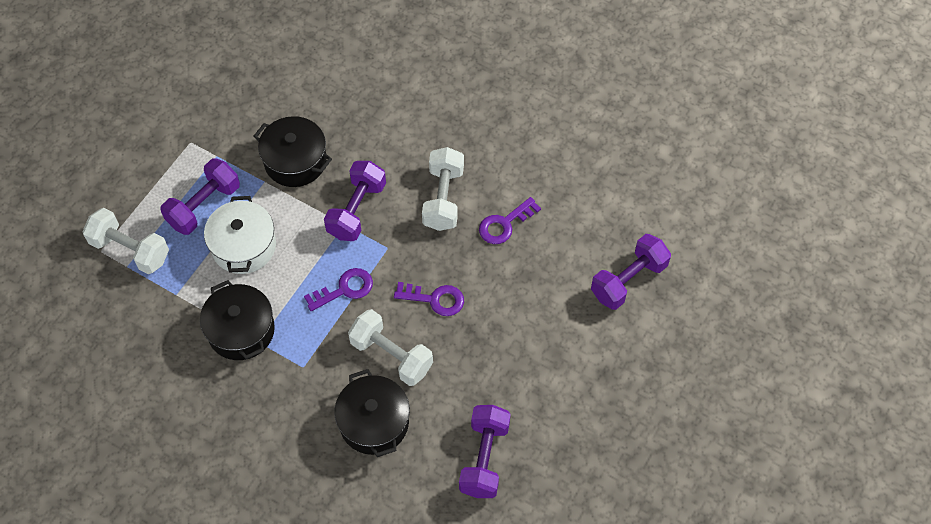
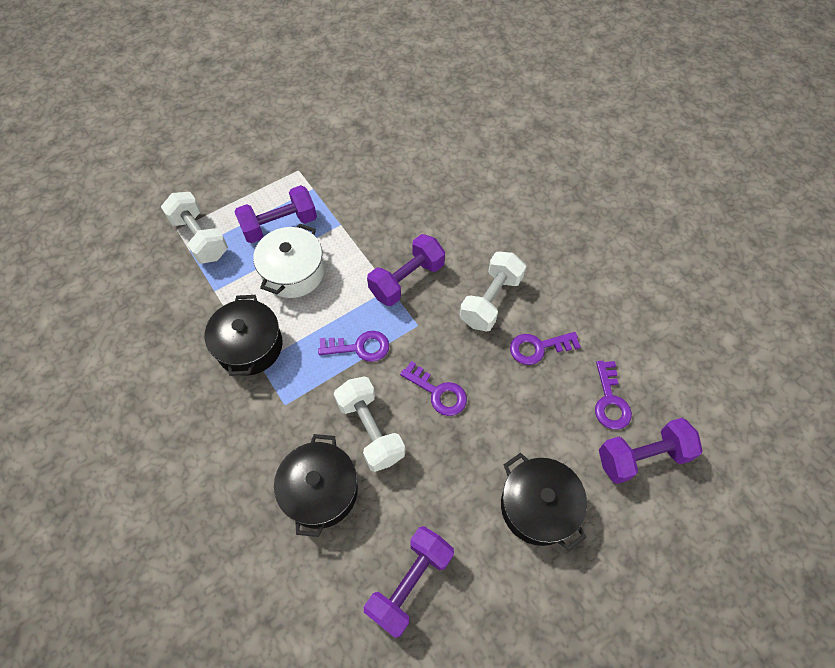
camera: 25 degrees right, 0 degrees up
(295, 161) = (375, 218): black pot -> black pot (538, 507)
(584, 245) = (610, 401): none -> purple key

